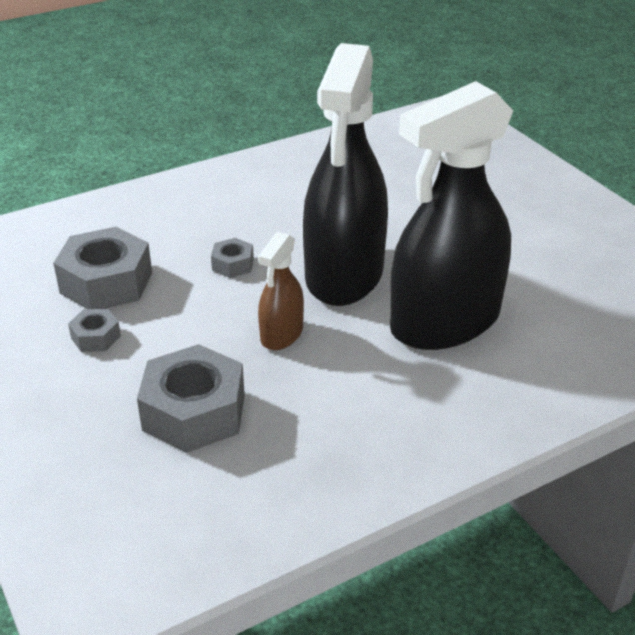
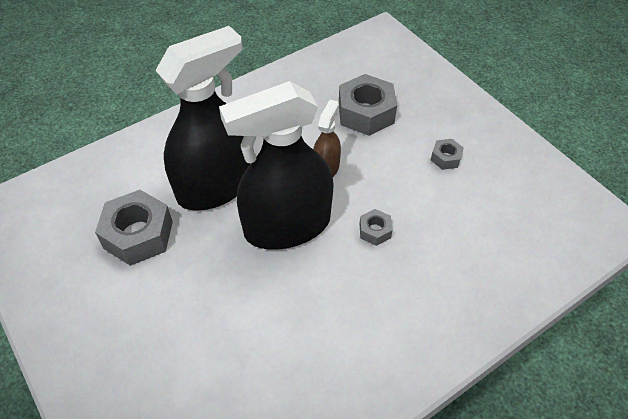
camera: 175 degrees right, 15 degrees up
(106, 283) = (462, 205): grey nut -> grey nut (138, 235)
(344, 275) = (287, 226): black spray bottle -> black spray bottle turned 120 degrees counterclockwise

